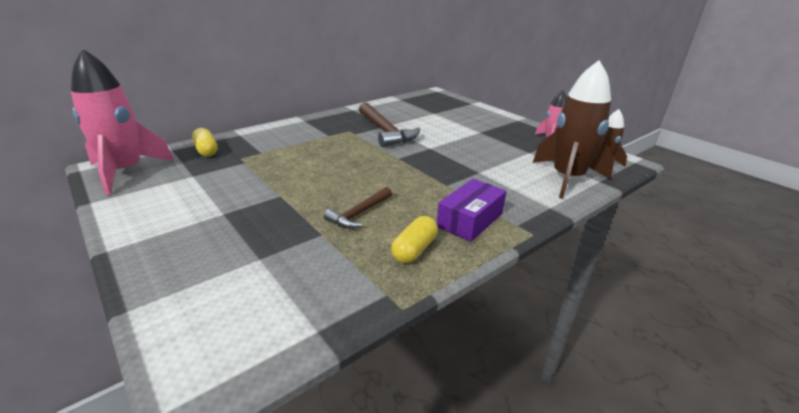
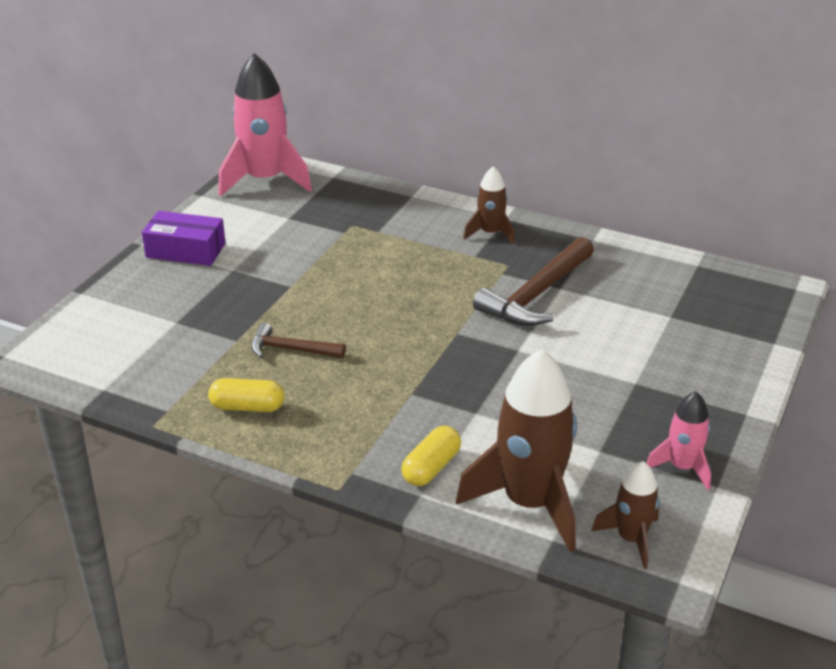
camera: 65 degrees right, 5 degrees up
(206, 150) = (350, 196): yellow capsule -> yellow capsule (431, 467)
(313, 127) = (490, 233): none -> brown rocket
(470, 220) = (335, 432): purple box -> purple box (185, 250)

